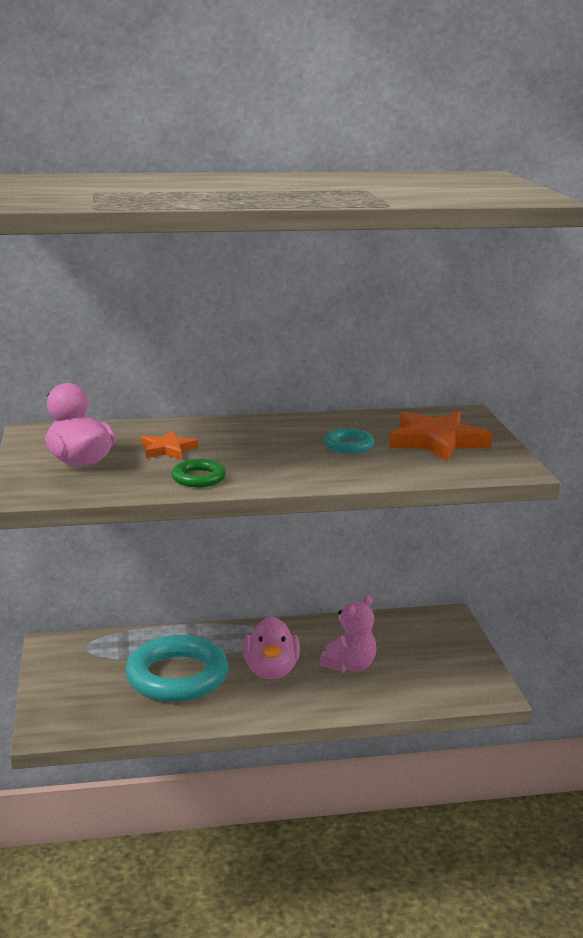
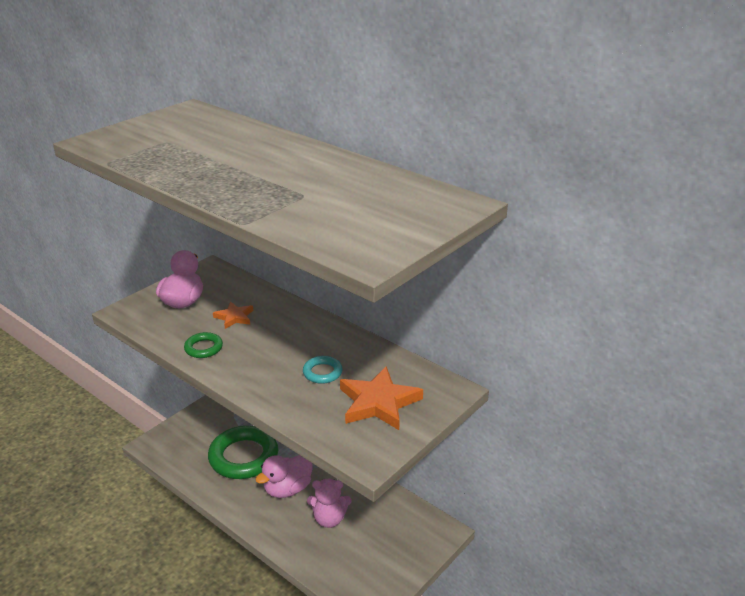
camera: 50 degrees right, 10 degrees up
(177, 676) = (243, 457): turquoise ring -> green ring

